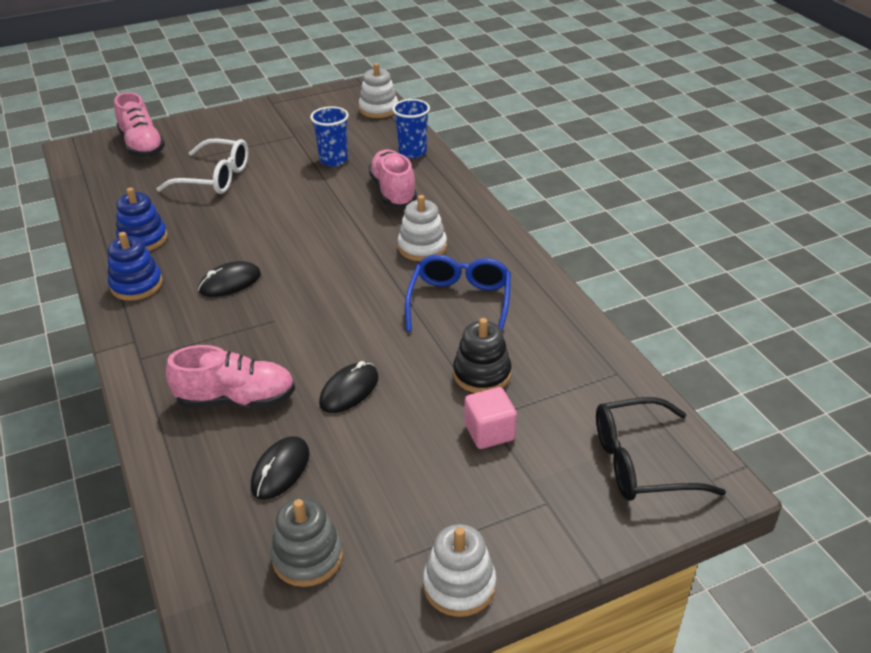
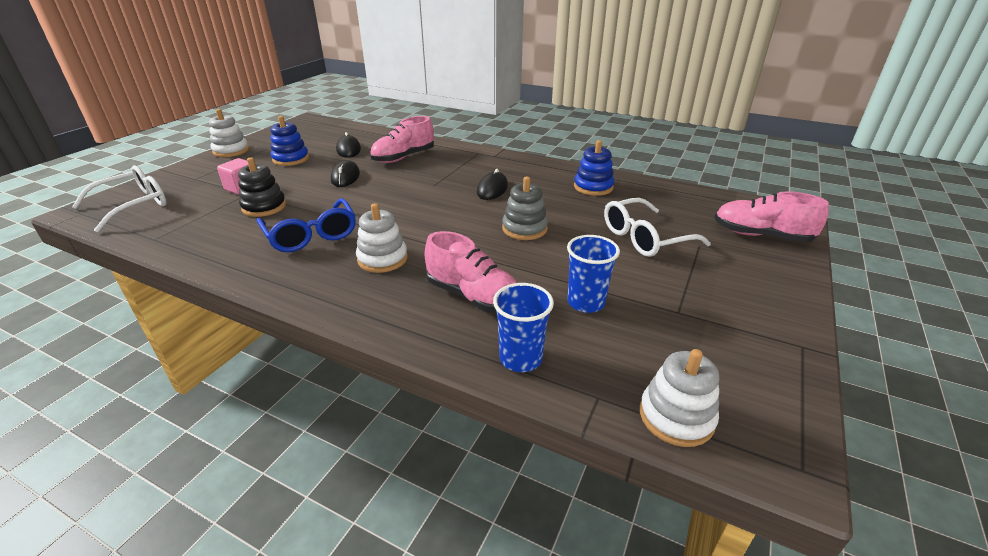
camera: 140 degrees right, 5 degrees down
(136, 285) = (543, 170): blue stacking toy -> blue stacking toy (291, 159)
(307, 557) = (307, 139): grey stacking toy -> grey stacking toy (524, 229)
(640, 462) = (134, 205): black glasses -> white glasses

